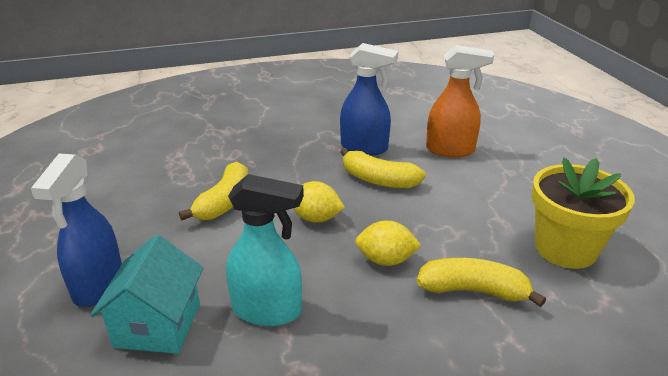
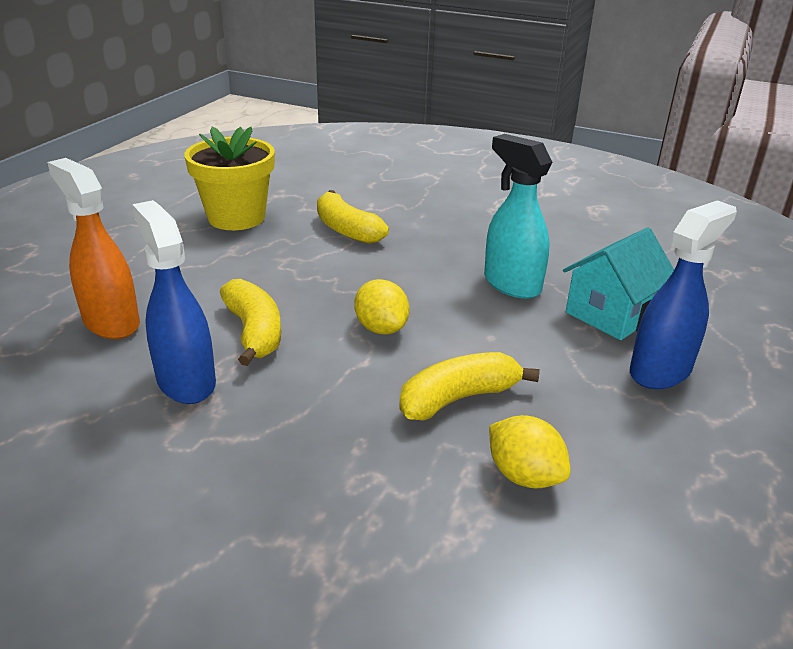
camera: 140 degrees left, 0 degrees up
(386, 260) = (374, 270): yellow lemon -> yellow lemon (524, 475)

